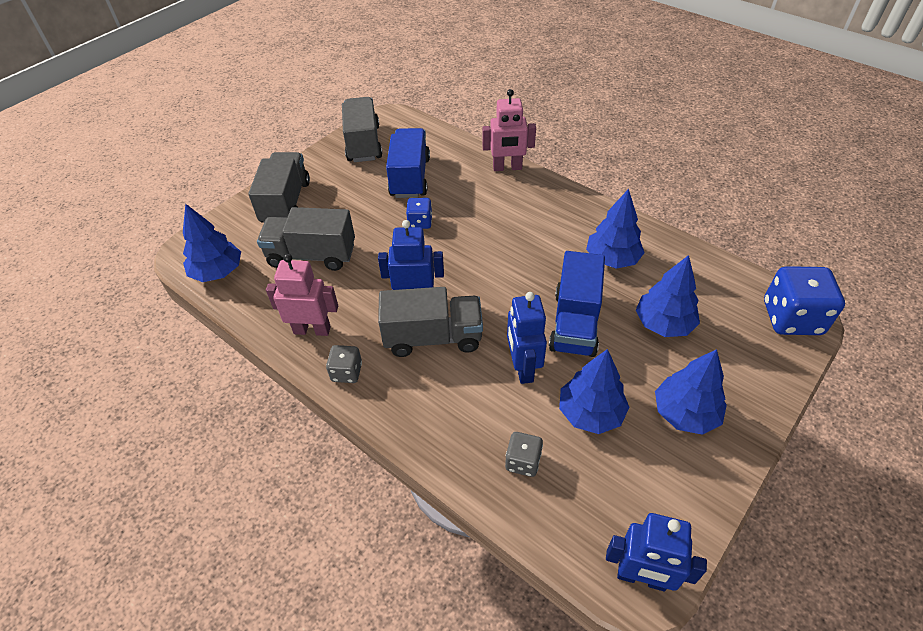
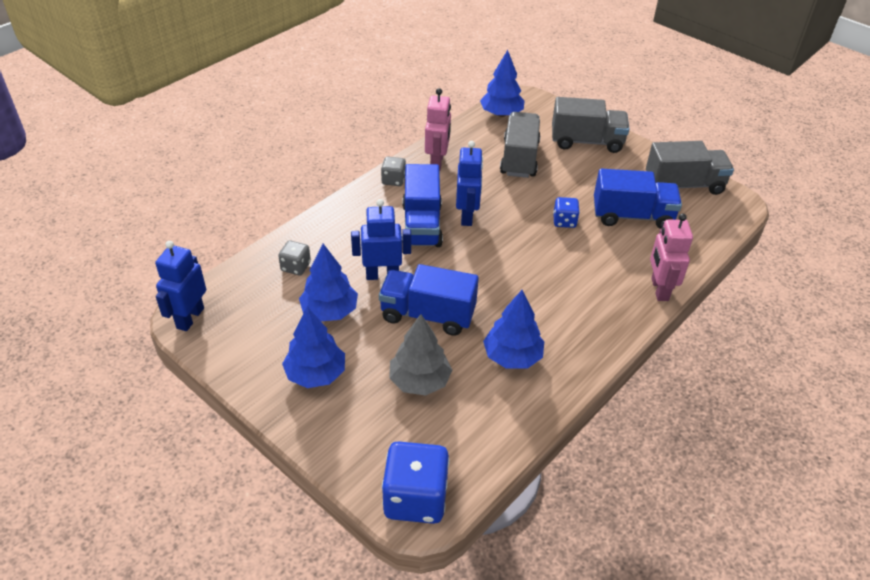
camera: 90 degrees right, 5 degrees down
(433, 337) = (421, 225): grey truck -> blue truck
(663, 324) = (420, 381): blue tree -> grey tree

